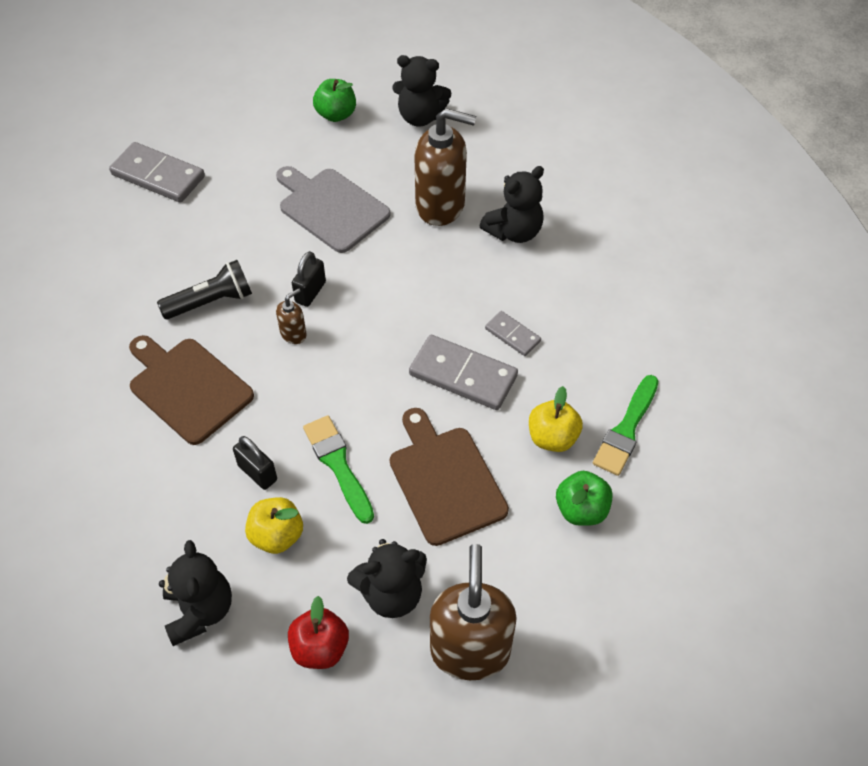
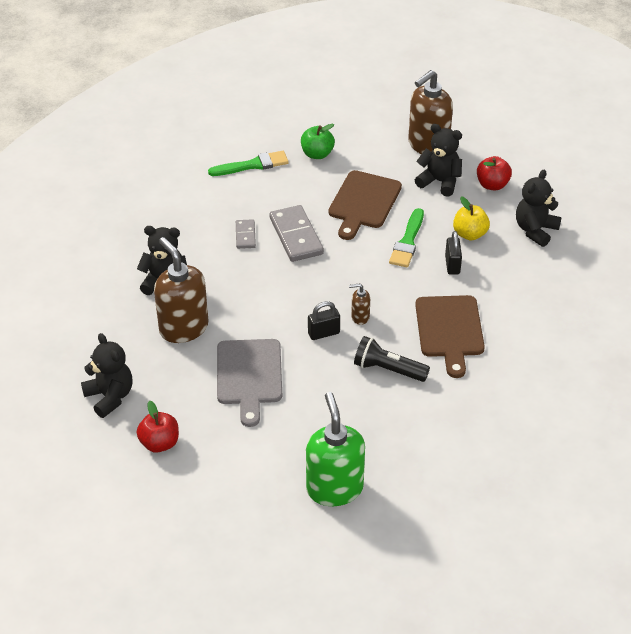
camera: 135 degrees left, 10 degrees down
(158, 176) = (334, 488): grey domino -> green soap dispenser
(336, 114) = (159, 443): green apple -> red apple
(552, 437) = (291, 184): yellow apple -> none

